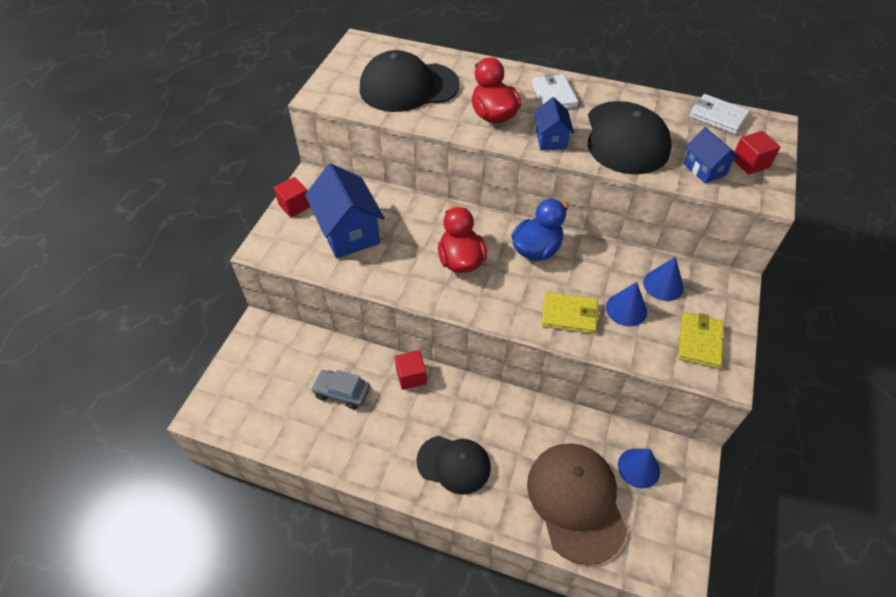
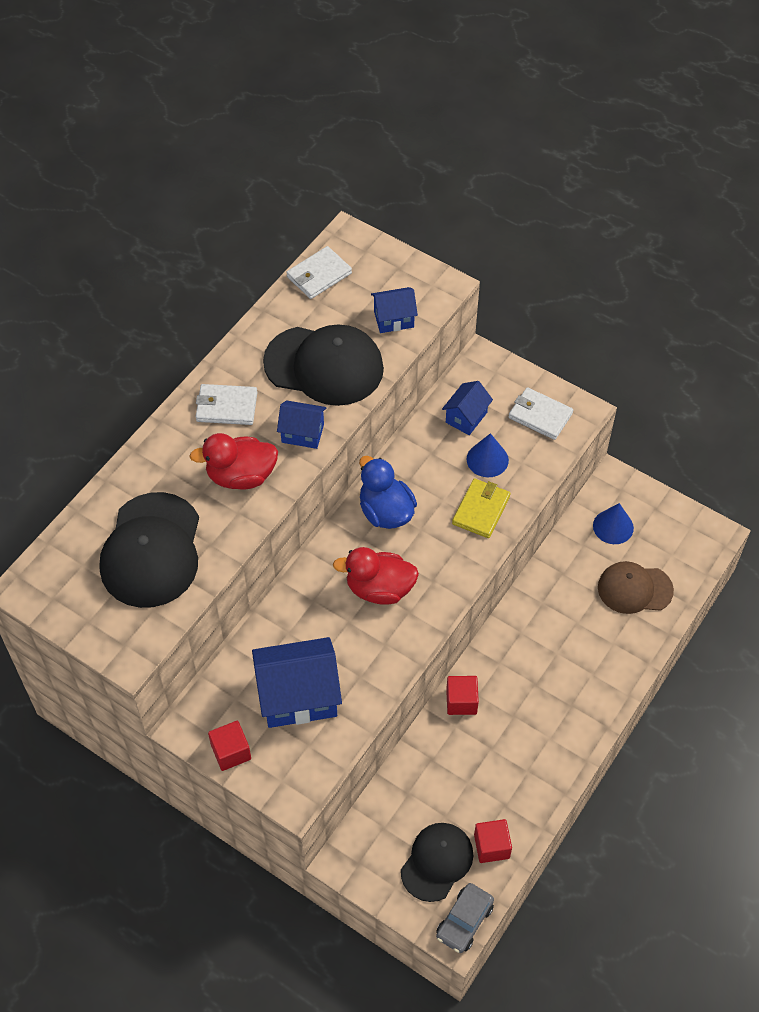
camera: 75 degrees left, 5 degrees up
(342, 392) = (464, 777): grey car -> grey car (464, 921)
(454, 464) = (574, 684): black cap -> black cap (437, 862)
(576, 501) = (634, 589): brown cap -> brown cap, size x0.65
(663, 285) = (466, 417): blue cone -> blue house
(699, 341) = (540, 415): yellow wallet -> white wallet
(750, 163) = (397, 280): red cube -> red cube (491, 846)

